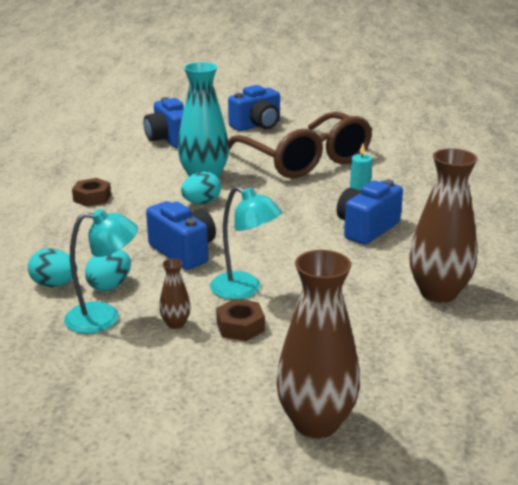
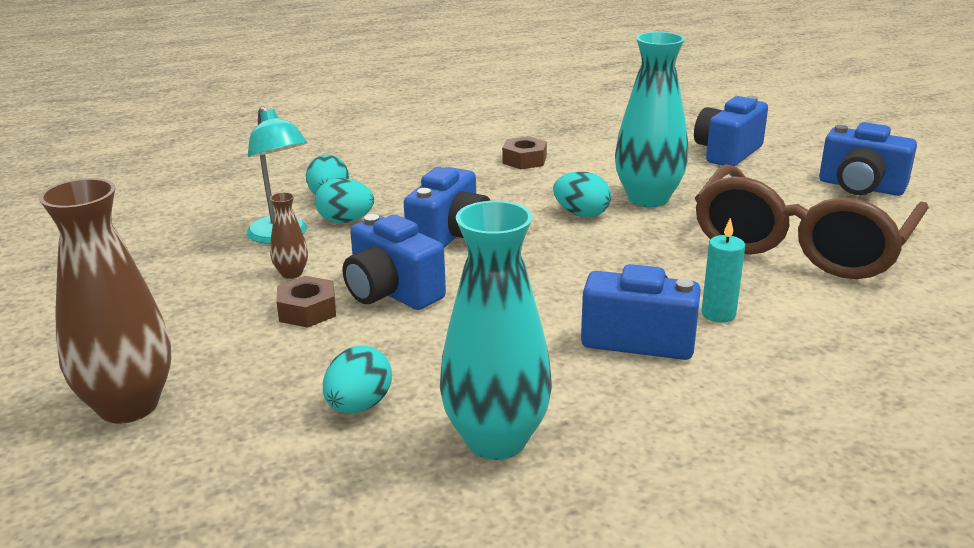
camera: 65 degrees right, 0 degrees up
(244, 290) = (392, 292): turquoise lamp -> blue camera
(377, 329) = (359, 406): none -> turquoise egg
(438, 293) = (496, 440): brown vase -> turquoise vase

